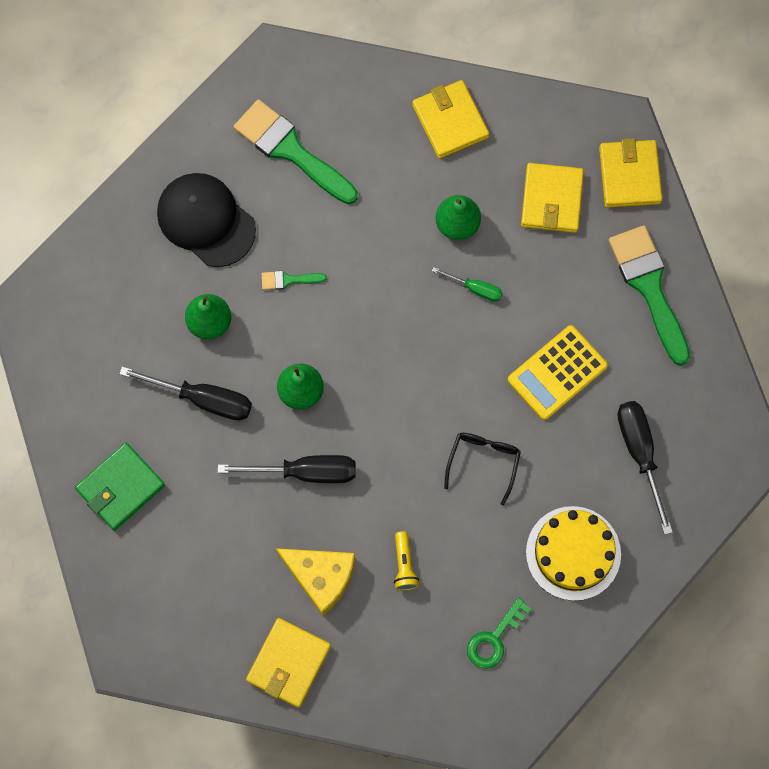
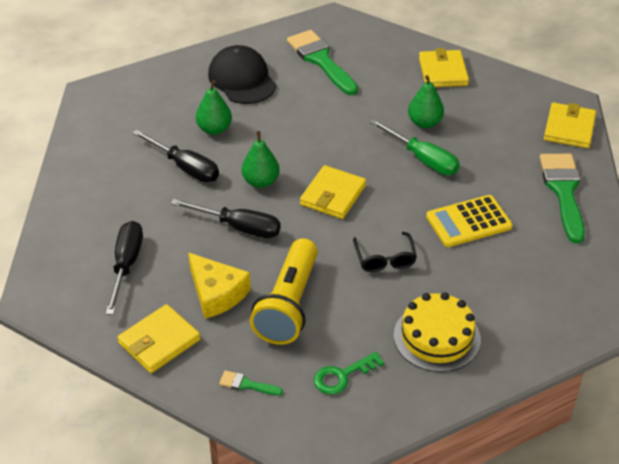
camera: 20 degrees right, 30 degrees down
(120, 487) = (94, 199): green wallet -> none
(288, 280) = (284, 122): green brush -> green brush (246, 384)
(404, 565) = (288, 305): yellow flashlight -> yellow flashlight, size x2.39
(475, 288) = (423, 159): green screwdriver -> green screwdriver, size x1.81
(483, 462) = (385, 259): black glasses -> black glasses turned 135 degrees clockwise
(552, 200) = (503, 127): yellow wallet -> yellow wallet (333, 195)
(640, 454) = (520, 288): black screwdriver -> black screwdriver (126, 265)

